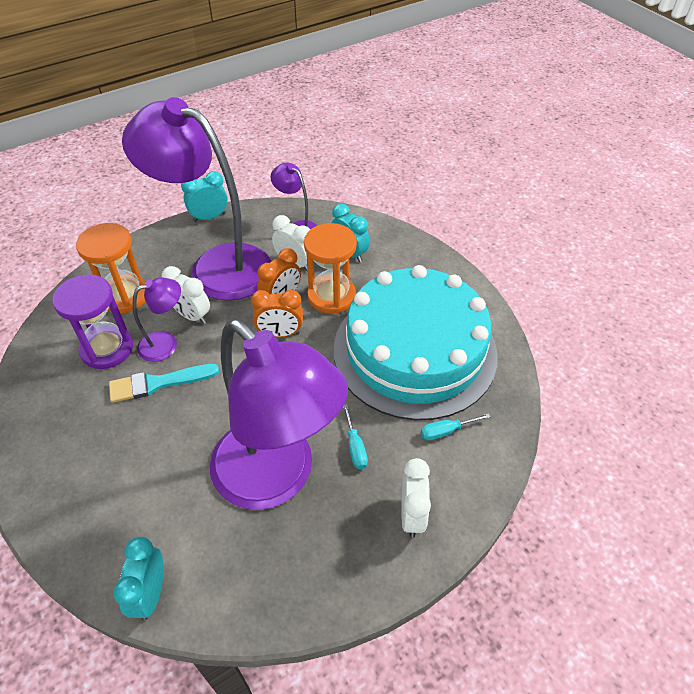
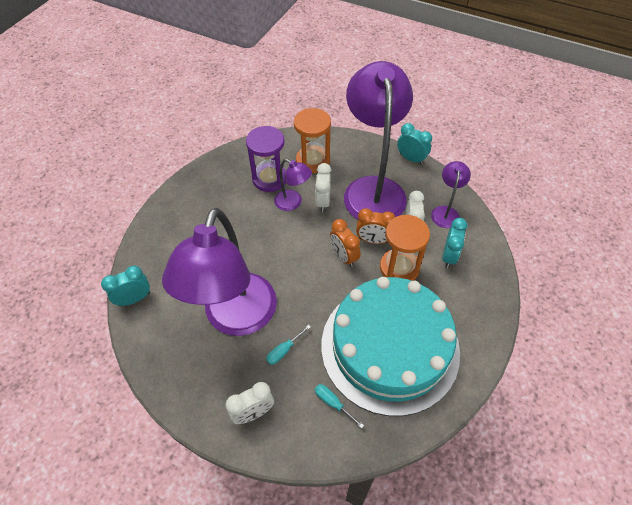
camera: 60 degrees right, 5 degrees up
(159, 383) = (263, 218): turquoise brush -> none

